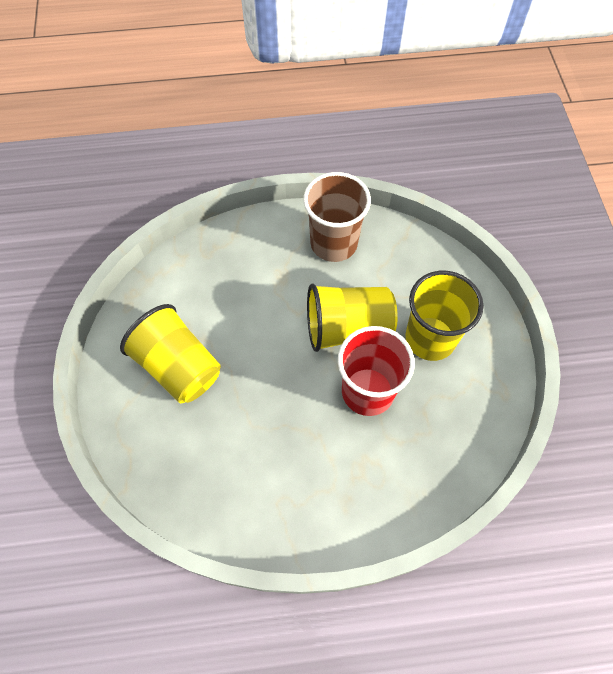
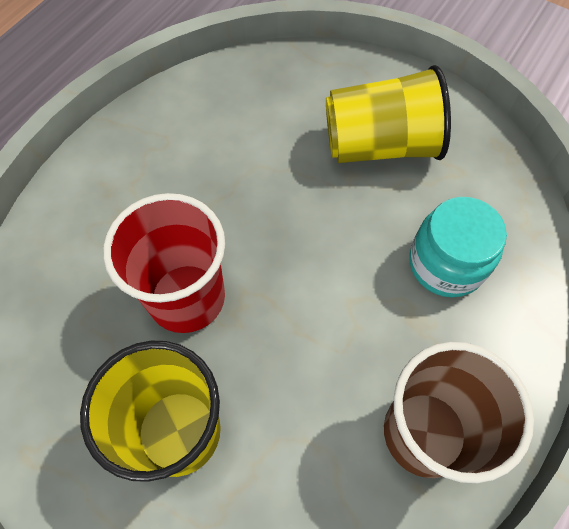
camera: 130 degrees right, 0 degrees up
(237, 284) = (446, 264): none -> turquoise jar
(347, 328) = (281, 341): yellow cup -> none

